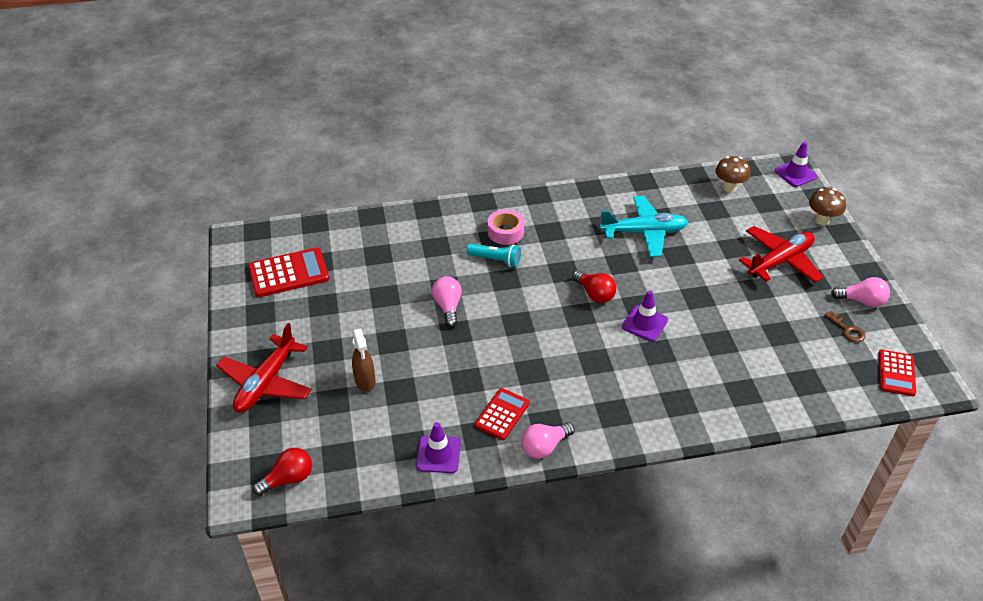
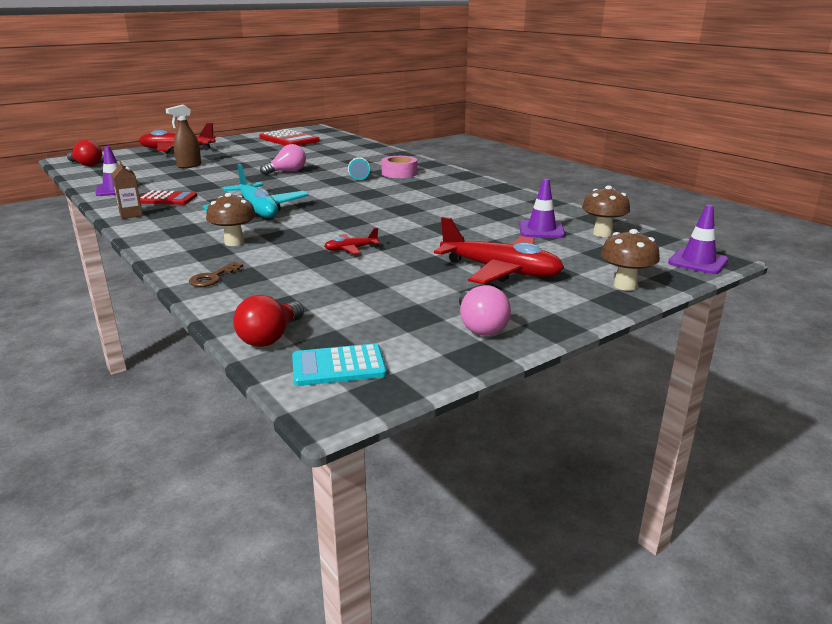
camera: 65 degrees right, 20 degrees down
(544, 447) = (131, 214): pink light bulb -> brown carton
(595, 294) = (347, 206): red light bulb -> red light bulb (270, 337)
(643, 232) = (463, 211): turquoise plane -> turquoise plane (257, 210)
(644, 323) = (321, 226): purple traffic cone -> purple traffic cone (541, 230)
(663, 384) = (234, 242): none -> brown mushroom
(708, 320) = (351, 249): none -> red plane
(847, 329) = (406, 322): brown key -> brown key (213, 277)
(896, 373) = (338, 366): red calculator -> turquoise calculator

